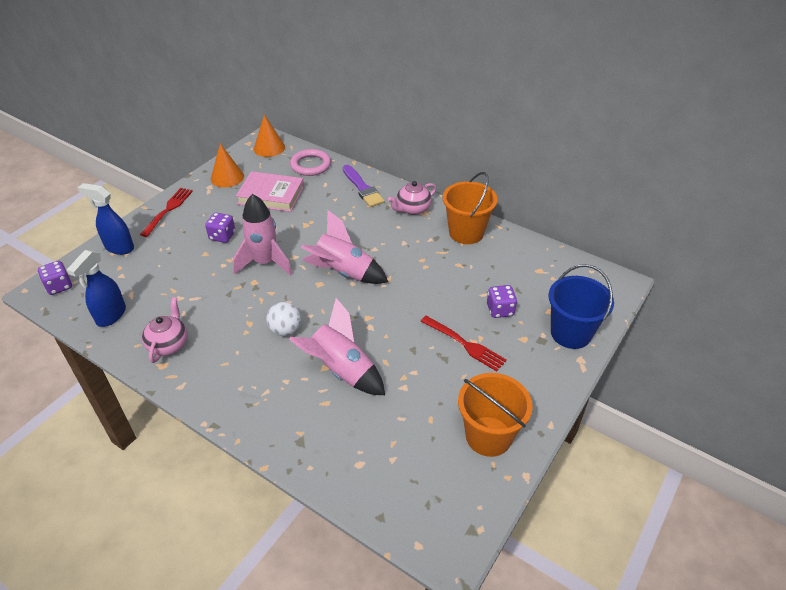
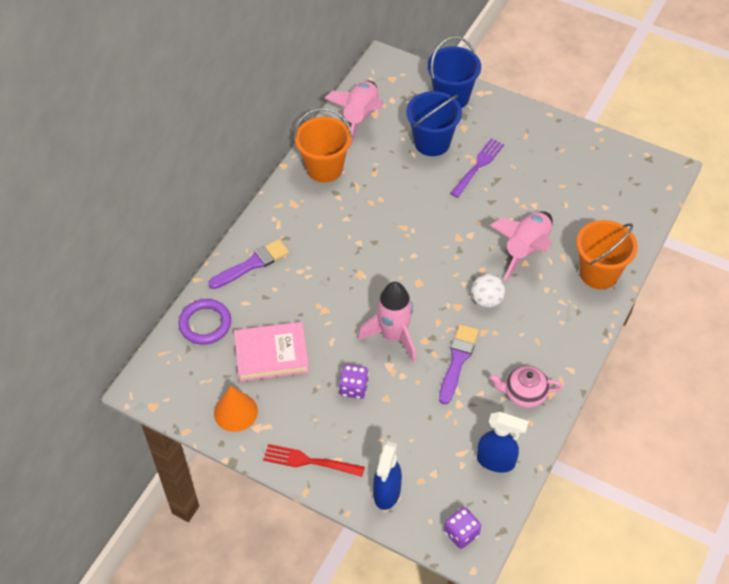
camera: 95 degrees left, 10 degrees up
(224, 301) = (457, 361): none -> purple brush
(269, 148) = (165, 378): orange cone -> none
(271, 195) = (271, 354): pink book -> pink book turned 75 degrees clockwise
(310, 165) = (205, 324): pink ring -> purple ring
(343, 273) = (399, 264): pink rocket -> pink rocket (360, 117)
(412, 209) = (288, 215): pink teapot -> none
(464, 344) = (478, 166): red fork -> purple fork
(488, 436) = (569, 150): orange bucket -> orange bucket (599, 273)
(500, 310) = (432, 142): purple dice -> blue bucket

